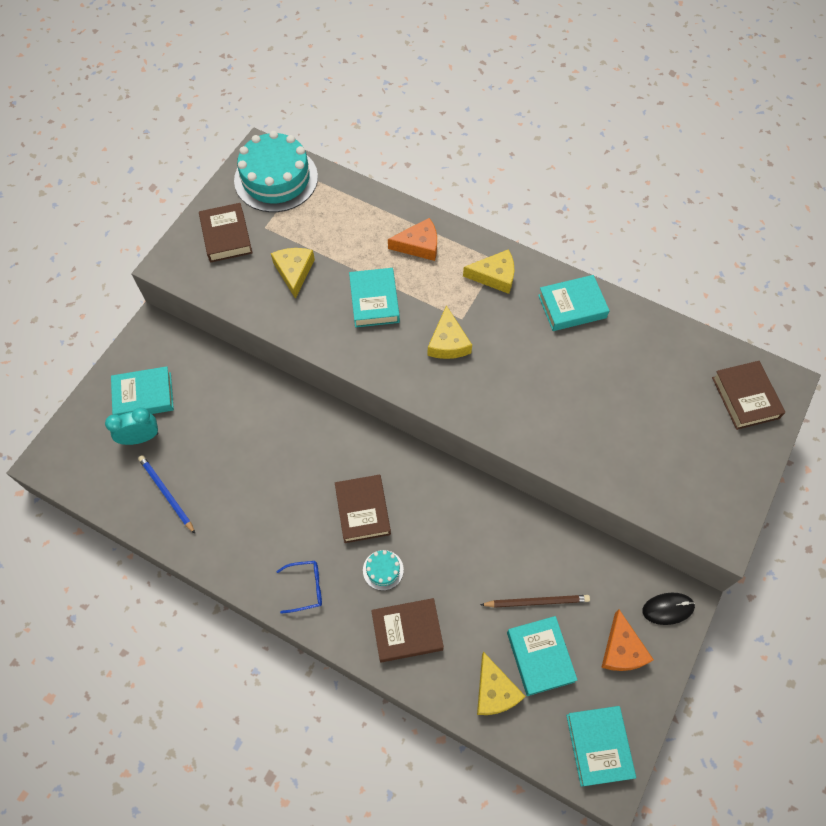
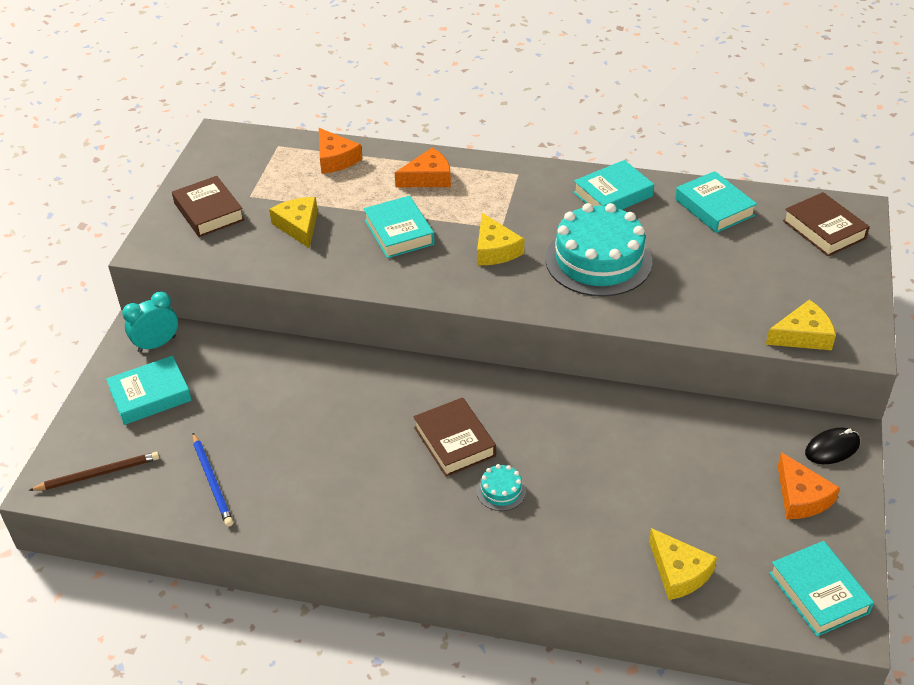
camera: 15 degrees left, 20 degrees down
(141, 438) = (161, 435): turquoise clock -> turquoise clock (157, 344)
(166, 494) = (212, 481): blue pencil -> blue pencil turned 150 degrees counterclockwise
(276, 179) = (246, 154): turquoise cake -> turquoise cake (598, 260)
(305, 587) = (416, 530): blue glasses -> none
(348, 203) = (335, 159): none -> orange cheese
(407, 631) = (553, 541): brown book -> none
(494, 276) = (520, 186): yellow cheese -> yellow cheese (803, 335)
(536, 601) = (687, 477): brown pencil -> brown pencil (98, 474)
(540, 657) = (715, 526): turquoise book -> turquoise book (714, 207)

